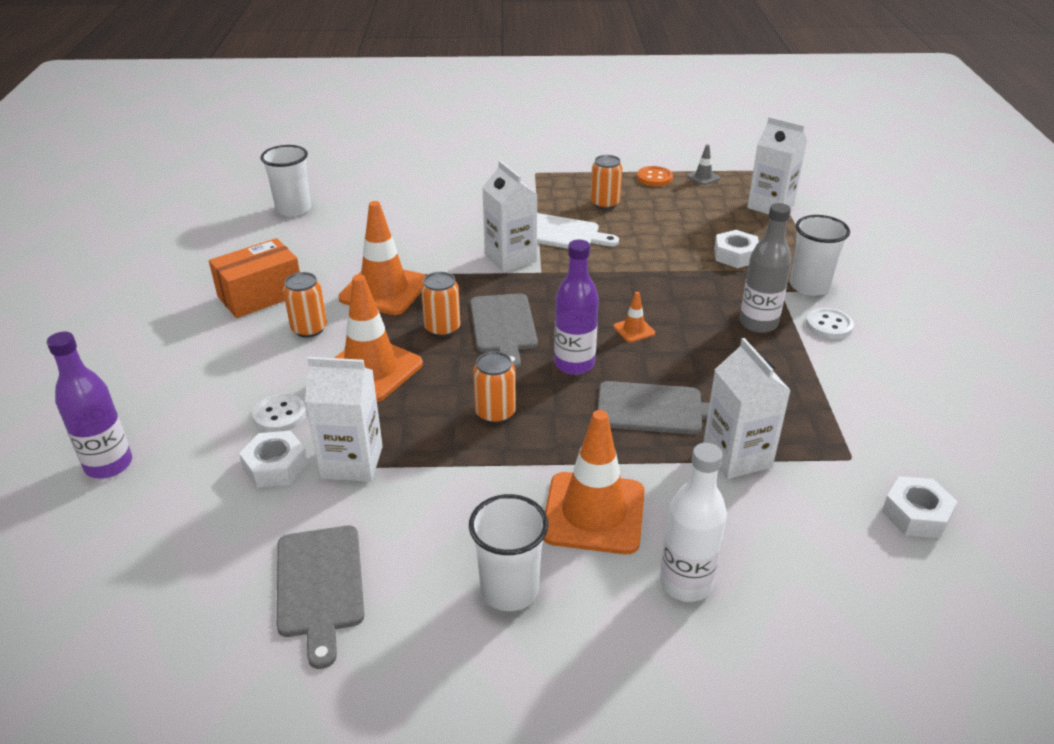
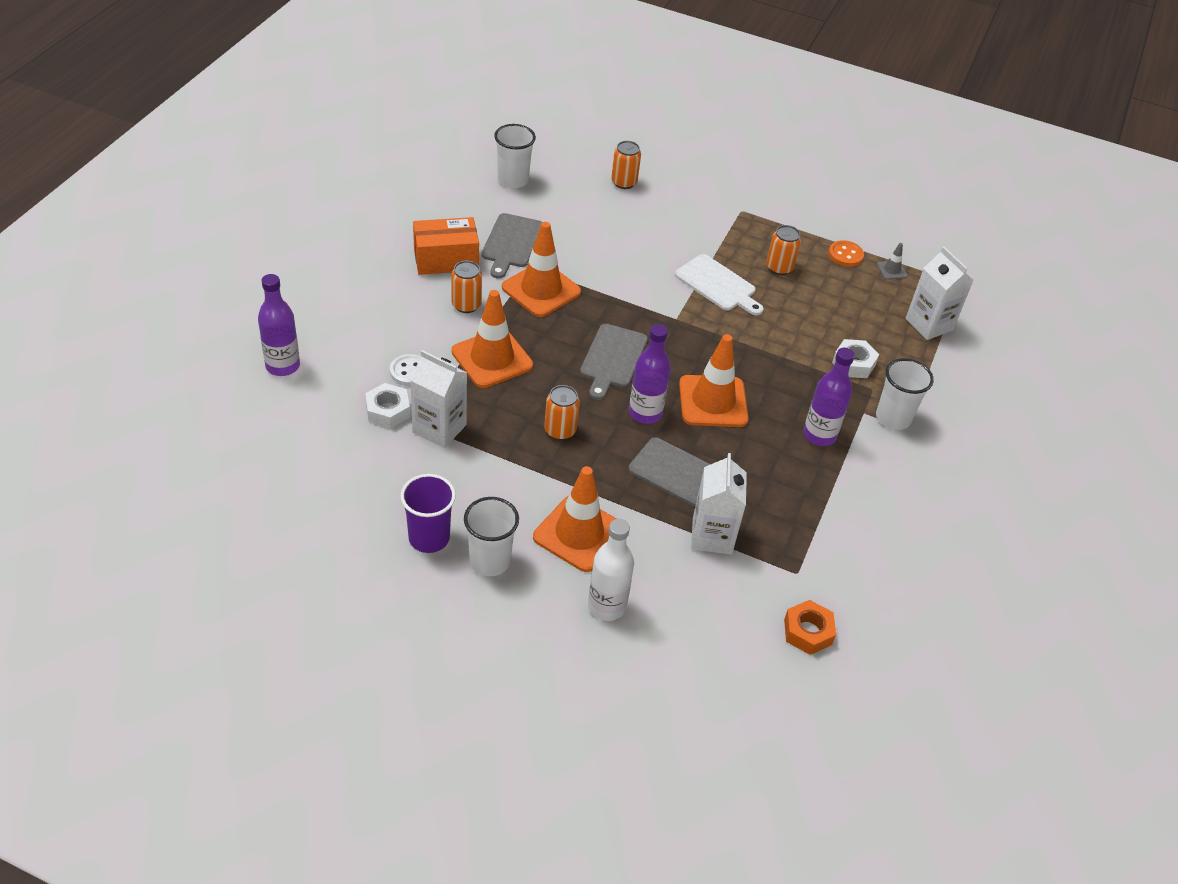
camera: 20 degrees right, 10 degrees up
(320, 585) = (374, 507): grey cutting board -> grey cutting board (511, 243)
(414, 594) = (429, 538): none -> purple cup
(442, 328) = (565, 343): orange can -> orange can (624, 182)
(510, 258) = (660, 295): white carton -> none
(634, 330) = (713, 401): orange traffic cone -> orange traffic cone, size x2.30
(758, 323) = (819, 435): grey bottle -> purple bottle
(829, 325) = (877, 460): white button -> none
(916, 514) = (808, 632): white nut -> orange nut

